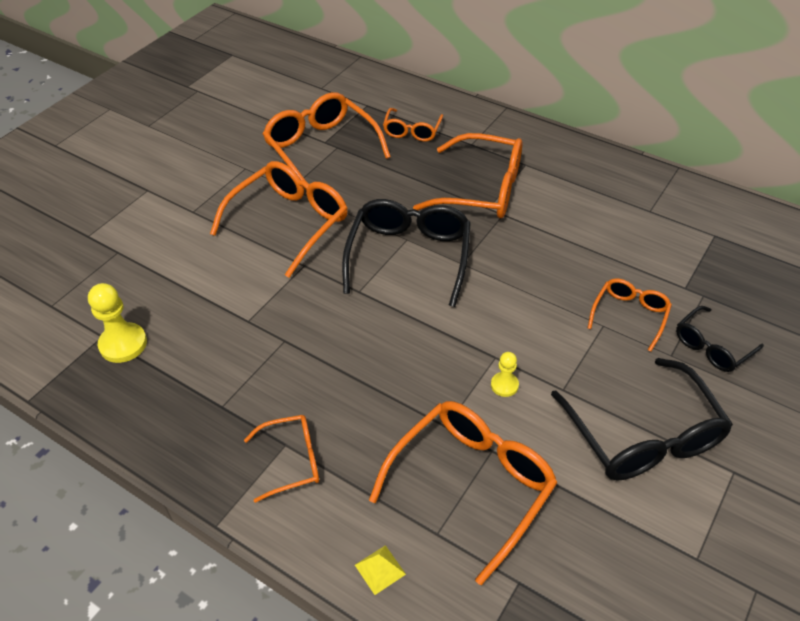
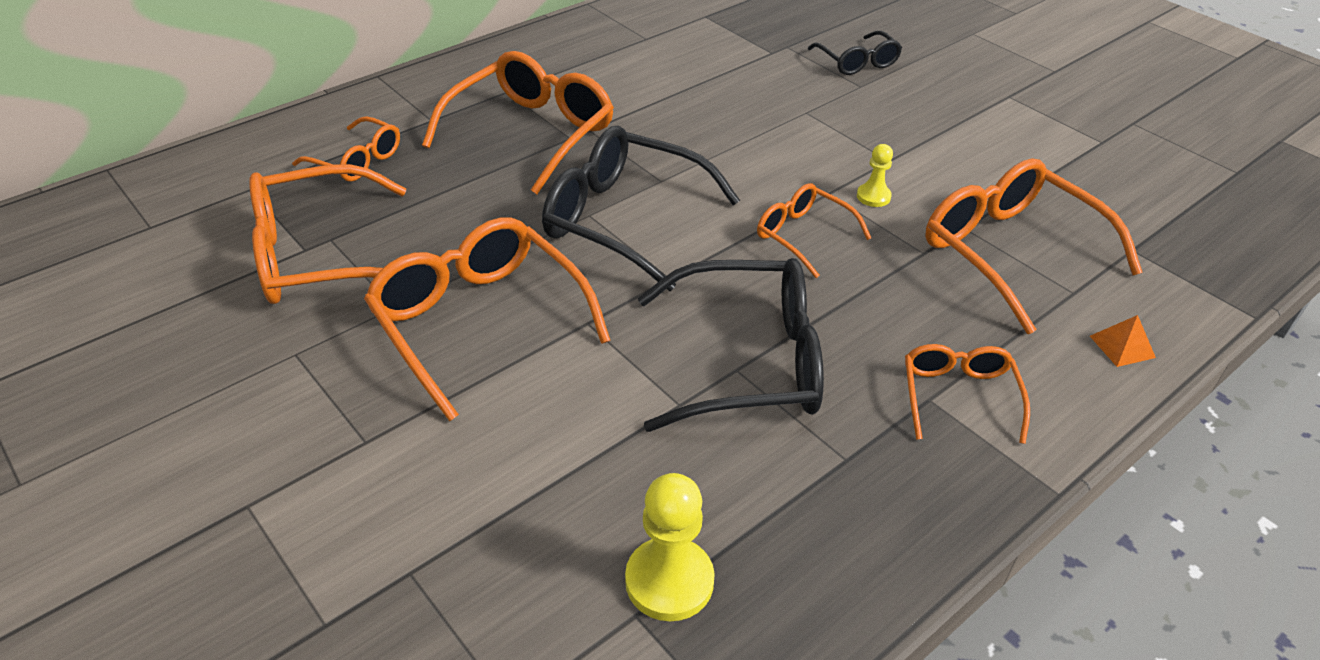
camera: 75 degrees left, 5 degrees down
(380, 569) = (1122, 346): yellow pyramid -> orange pyramid
(629, 315) = (797, 93): orange glasses -> orange glasses (803, 236)
(643, 436) = (960, 130): black glasses -> black glasses (749, 362)

